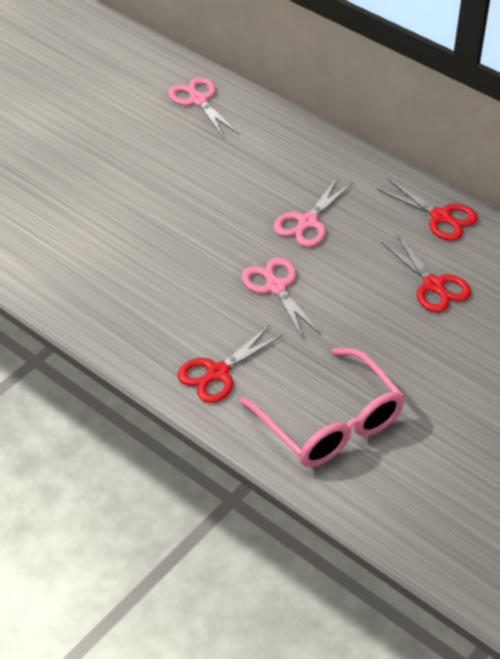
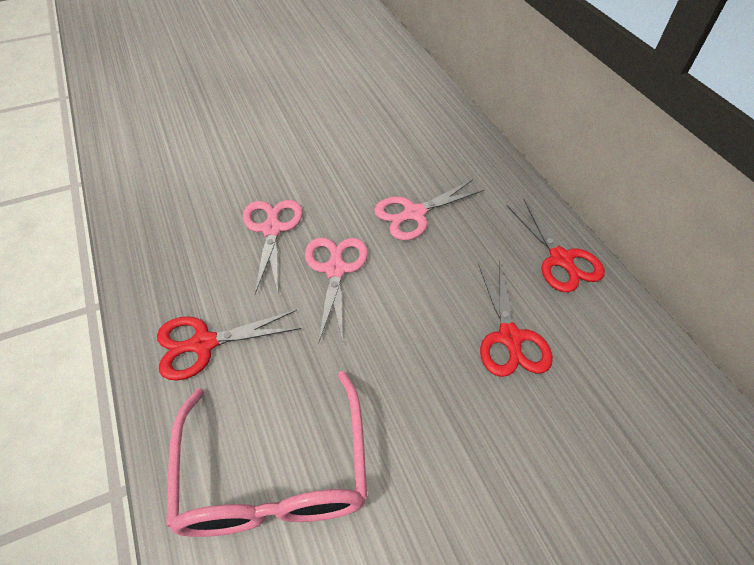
camera: 25 degrees right, 5 degrees up
(198, 100) = (391, 75): pink scissors -> pink scissors (272, 229)

